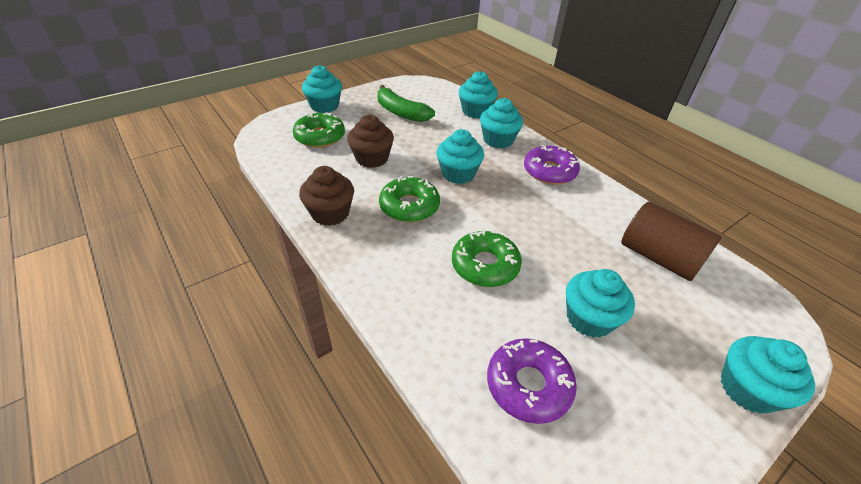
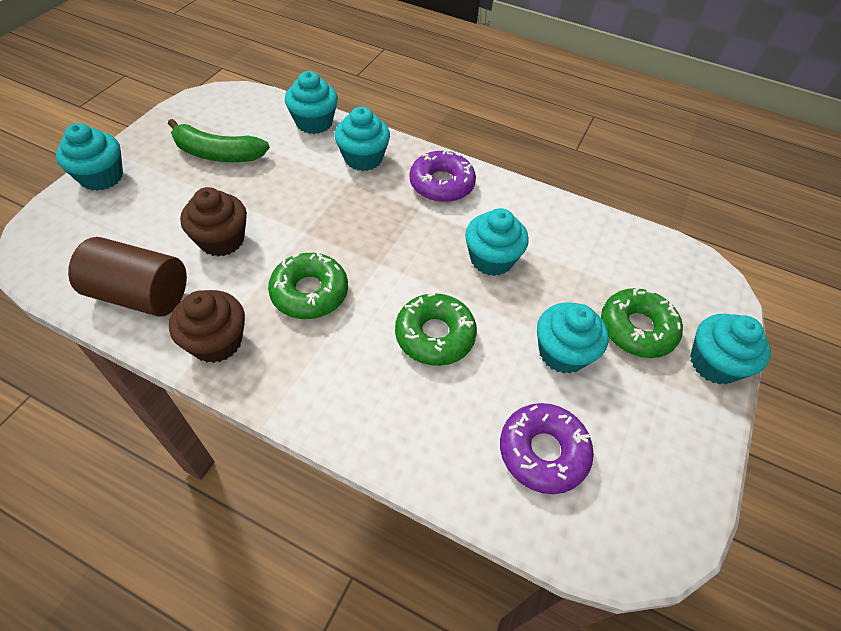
camera: 30 degrees left, 10 degrees up
(320, 137) = (127, 230): green donut -> green donut (637, 329)
(458, 174) = (342, 224): turquoise cupcake -> turquoise cupcake (491, 259)
(658, 257) = (592, 254): brown cylinder -> brown cylinder (140, 295)

